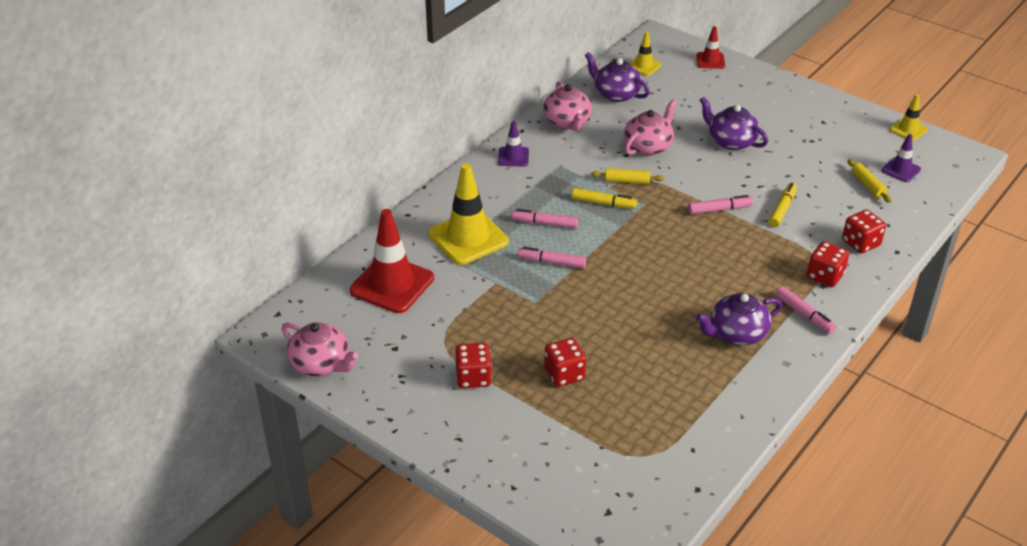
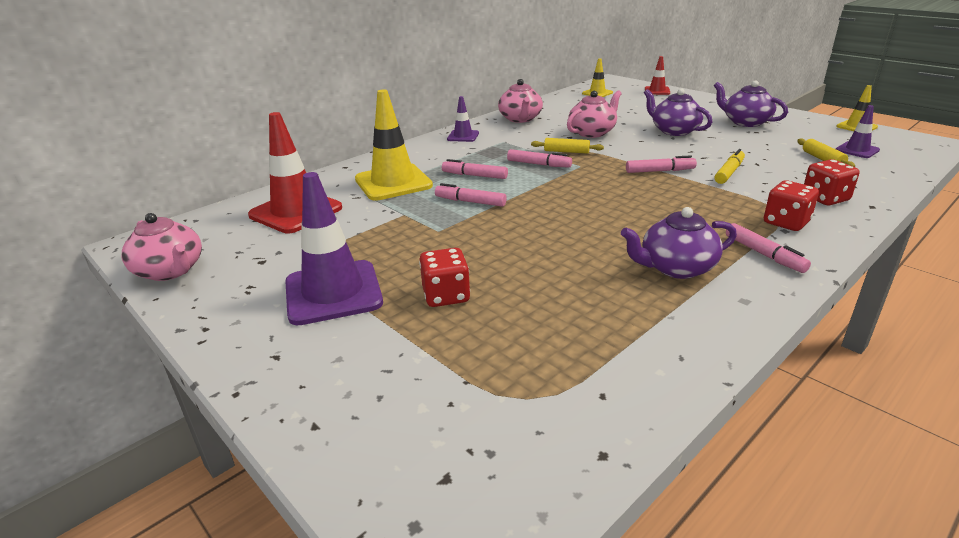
camera: 10 degrees right, 10 degrees down
(473, 377) = (333, 292): red dice -> purple traffic cone
(603, 203) = (538, 164): yellow marker -> pink marker
(616, 94) = (569, 106): purple teapot -> purple teapot (745, 122)

